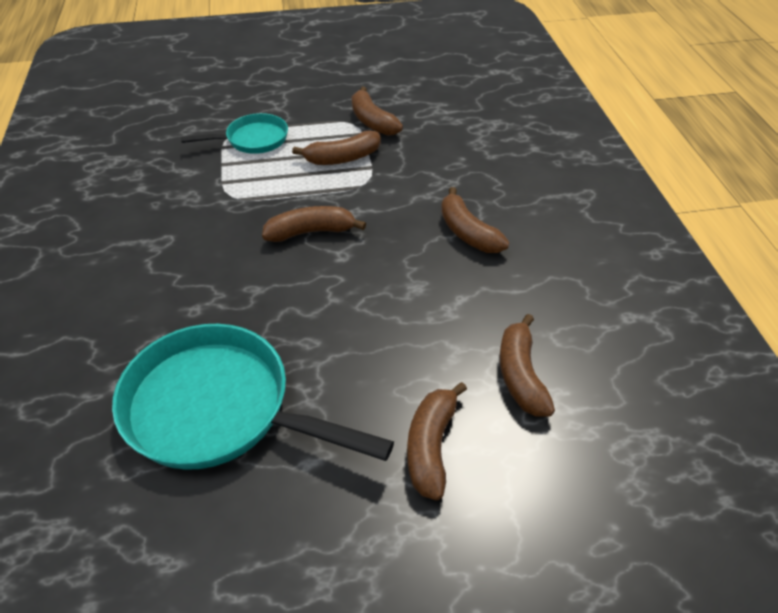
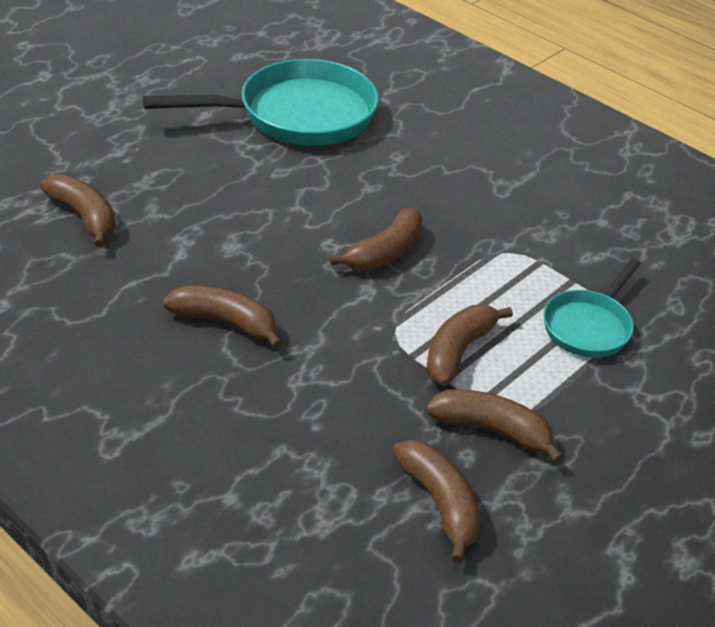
camera: 140 degrees right, 5 degrees down
(431, 446) = (127, 151): brown banana -> brown banana (440, 503)

